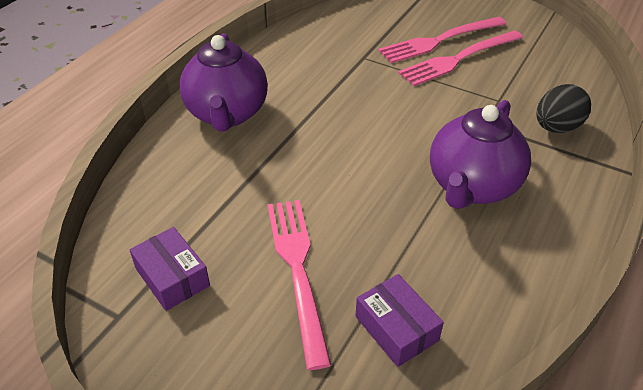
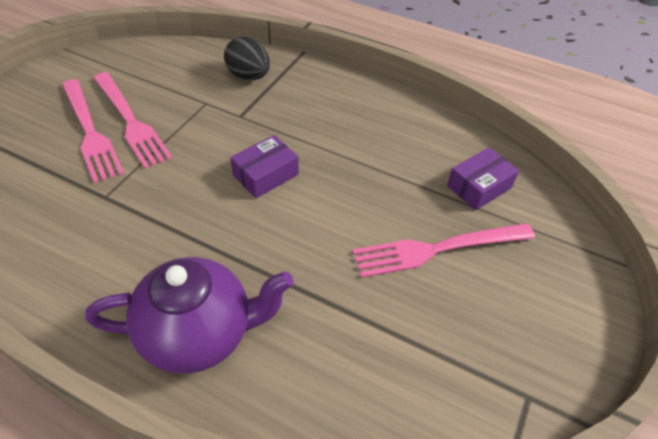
camera: 95 degrees left, 5 degrees up
(172, 277) = (469, 353): purple box -> purple box (266, 175)
(472, 186) = (323, 132): purple teapot -> none

